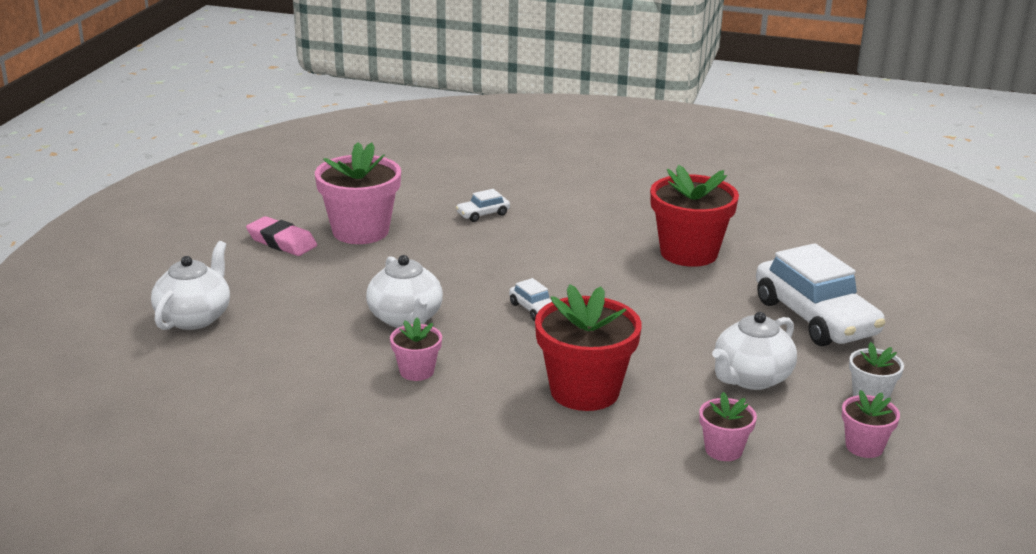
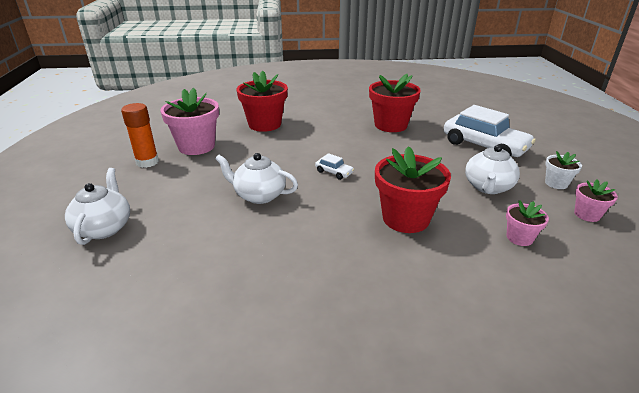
camera: 20 degrees left, 5 degrees up
(282, 242) = (147, 162): pink eraser -> orange glue stick
(406, 319) = (259, 195): white teapot -> white teapot turned 150 degrees clockwise
(416, 371) = (290, 231): pink flower pot -> none
(483, 214) = (264, 124): white car -> red flower pot

